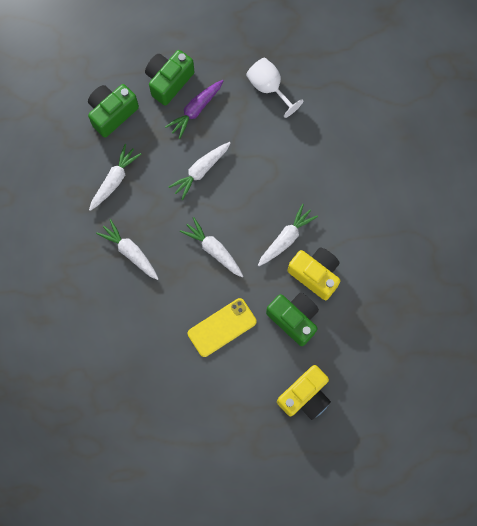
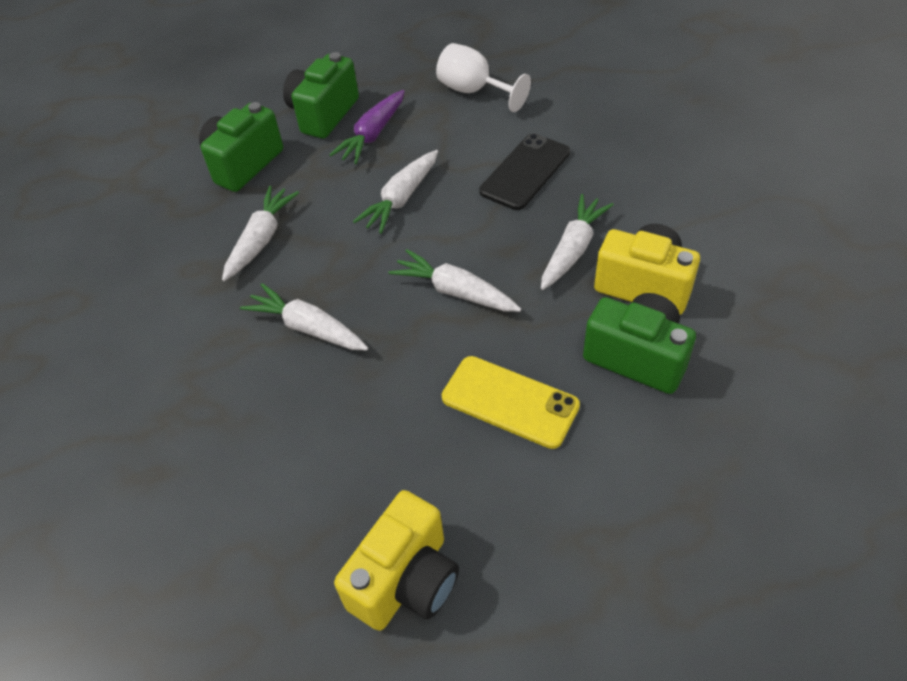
camera: 10 degrees left, 25 degrees down
(222, 327) = (510, 402): yellow phone -> yellow phone turned 75 degrees clockwise
(279, 170) = (525, 172): none -> black phone
(305, 396) = (718, 478): yellow camera -> yellow camera (406, 580)

